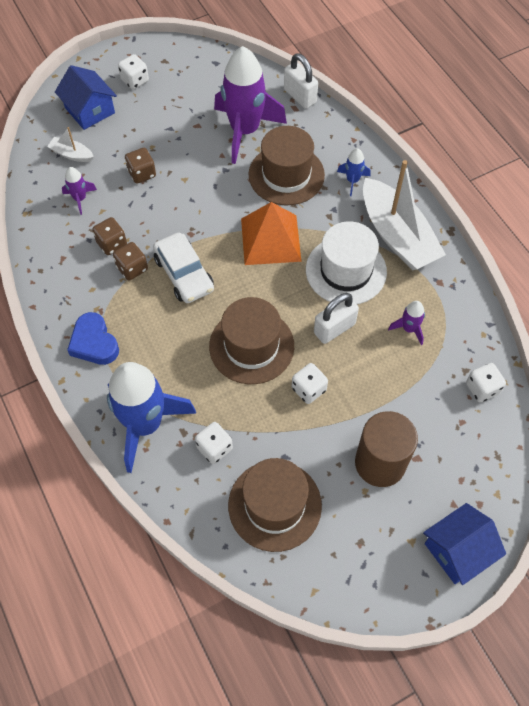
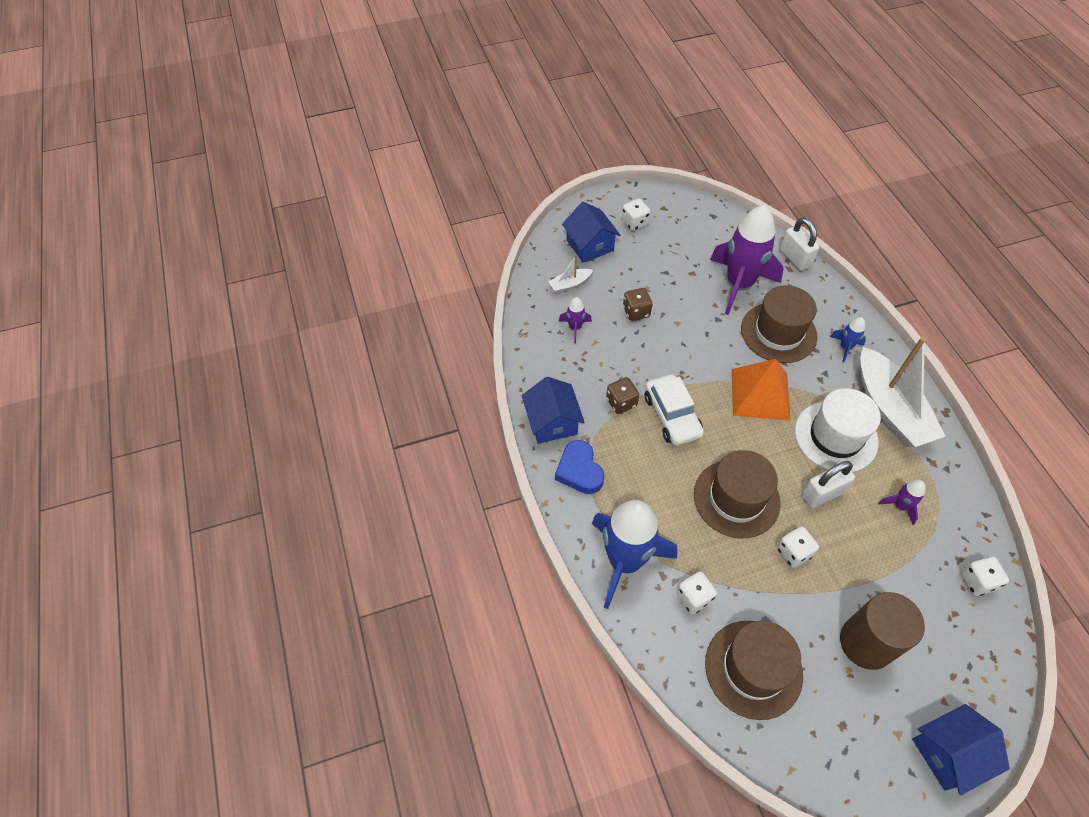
camera: 10 degrees right, 5 degrees down
(63, 298) = (552, 422): none -> blue house
(72, 154) = (570, 284): white boat -> white boat turned 60 degrees counterclockwise
(112, 244) = (603, 375): brown dice -> none

